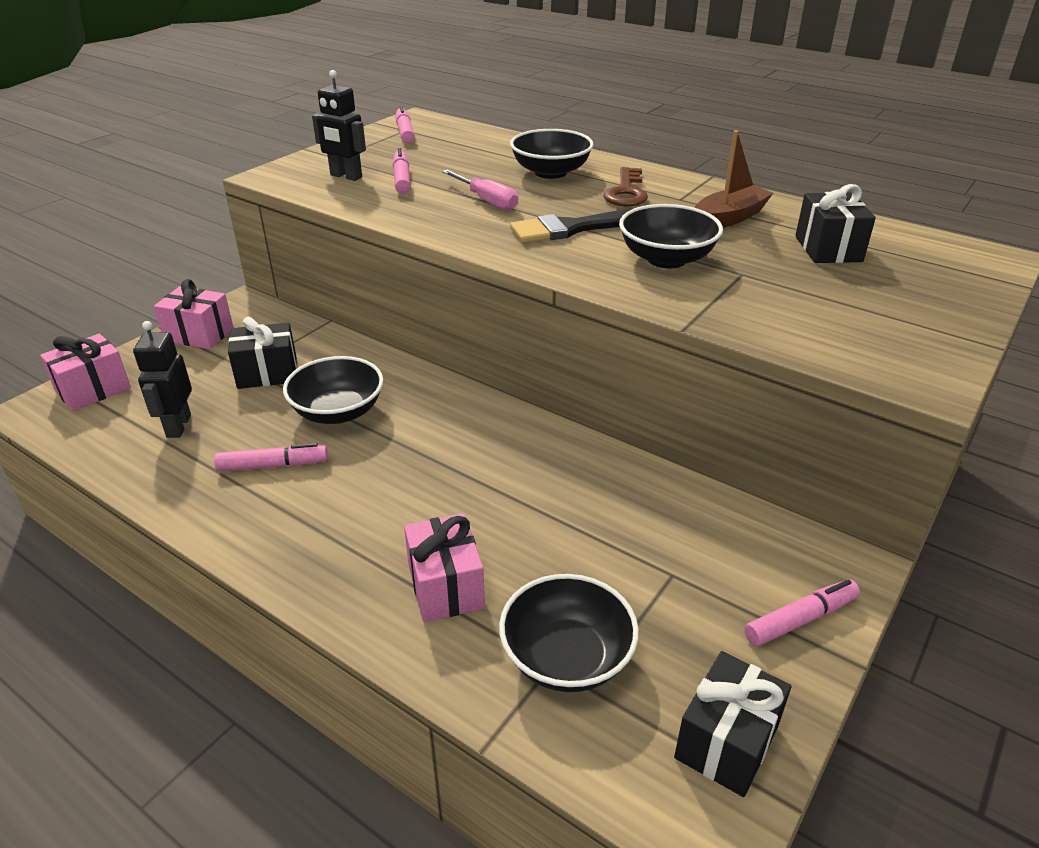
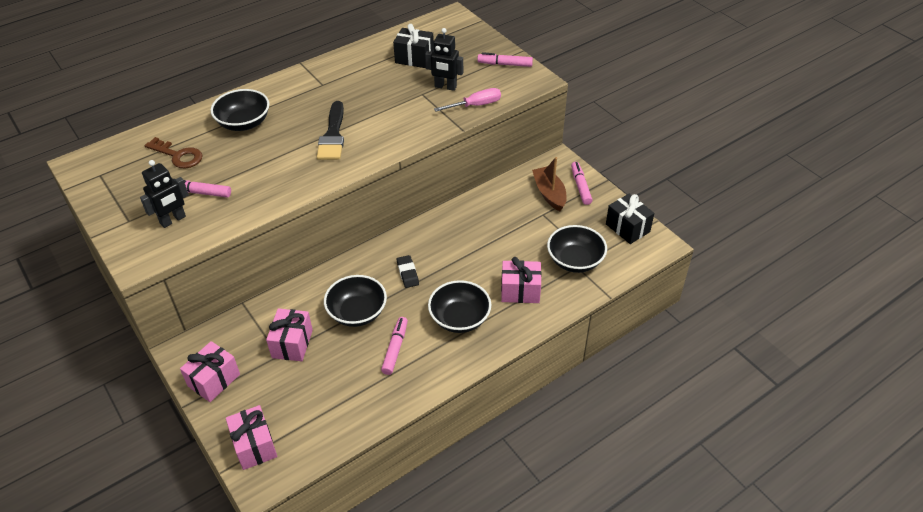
camera: 70 degrees left, 10 degrees up
(178, 426) = (329, 395): black robot -> black robot (445, 87)
(267, 373) = (292, 344): black gift -> pink gift
(405, 132) = (105, 176): pink marker -> pink marker (505, 64)
(435, 439) = (407, 273): none -> black eraser
(487, 201) = (268, 160): pink screwdriver -> pink screwdriver (475, 105)
(626, 192) = (298, 101): brown key -> brown key (178, 155)
(666, 259) = (391, 113): black bowl -> black bowl (459, 318)
(729, 218) = (359, 76): brown boat -> brown boat (549, 193)

